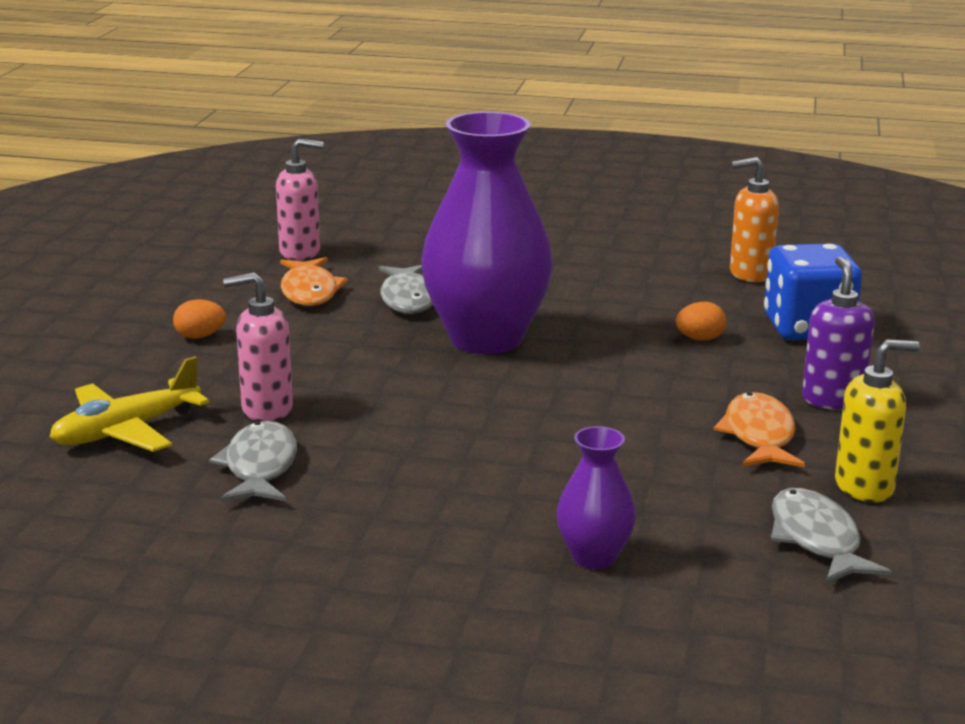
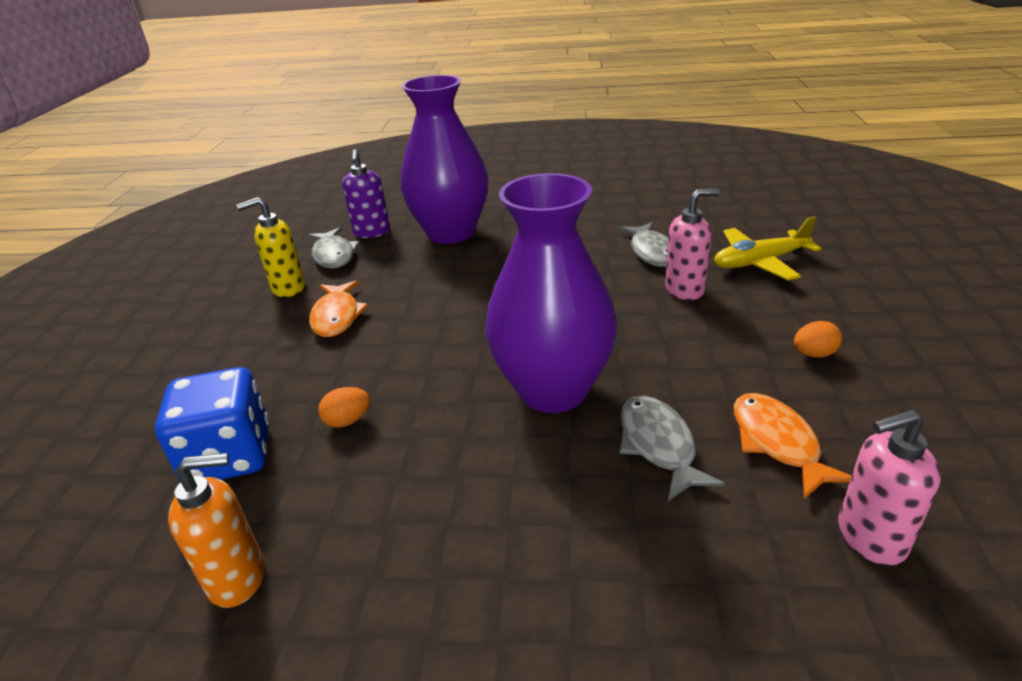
camera: 175 degrees right, 10 degrees up
(126, 431) = (760, 262): yellow plane -> yellow plane turned 150 degrees counterclockwise
(594, 557) = (451, 233): purple vase -> purple vase, size x2.14
(832, 399) = (264, 358): purple soap dispenser -> purple soap dispenser (372, 232)

